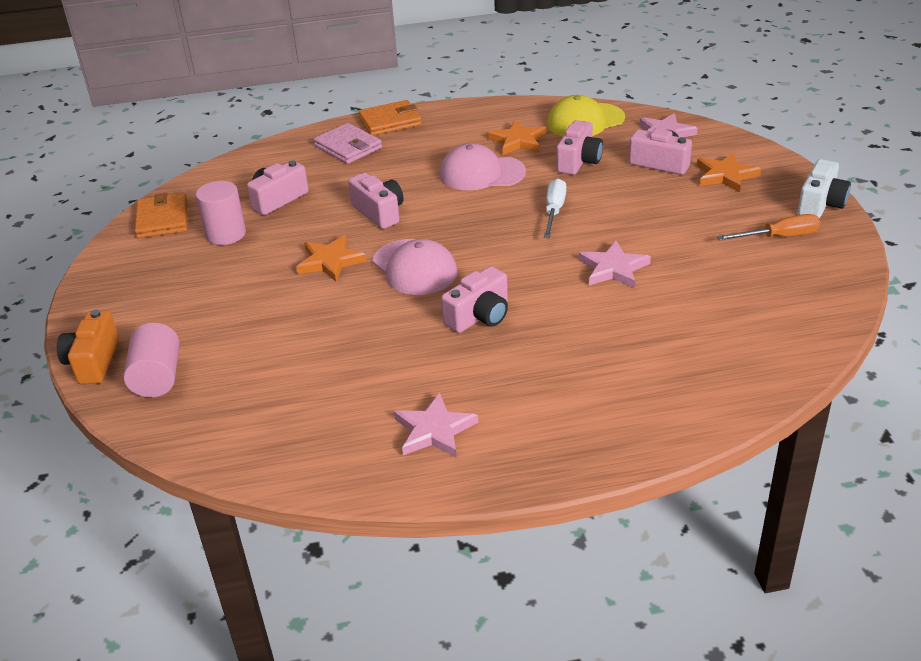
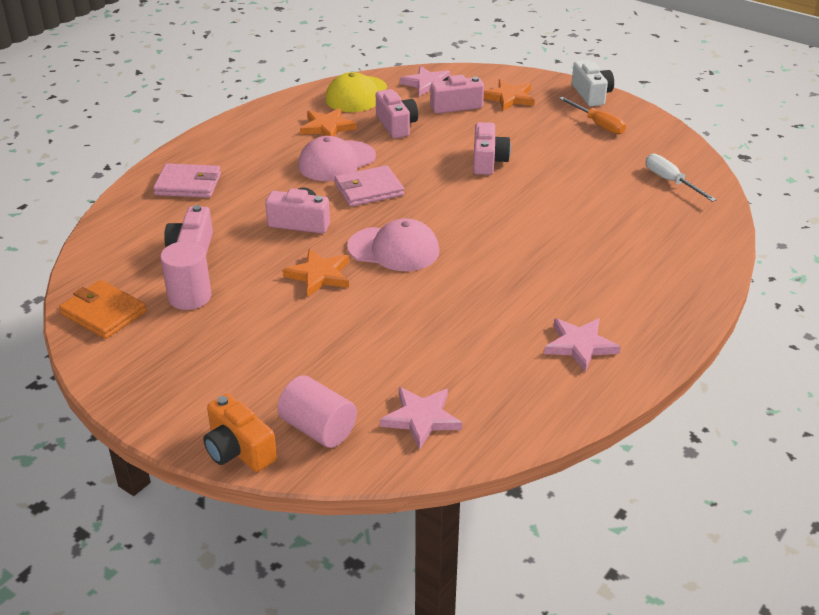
camera: 45 degrees left, 0 degrees up
(390, 121) = (193, 151): orange wallet -> none
(471, 208) = (369, 190): none -> pink wallet
(479, 316) = (493, 259): pink camera -> pink camera (488, 161)
(554, 211) = (433, 166): white screwdriver -> white screwdriver (671, 181)
(613, 268) = (530, 187): pink star -> pink star (421, 418)
(779, 237) = (598, 124): orange screwdriver -> orange screwdriver turned 105 degrees clockwise

